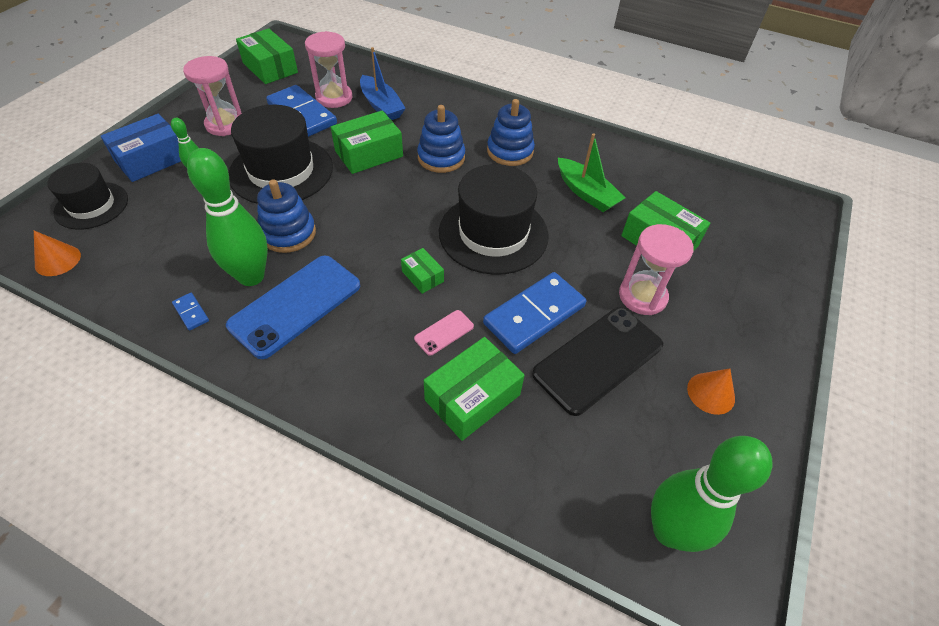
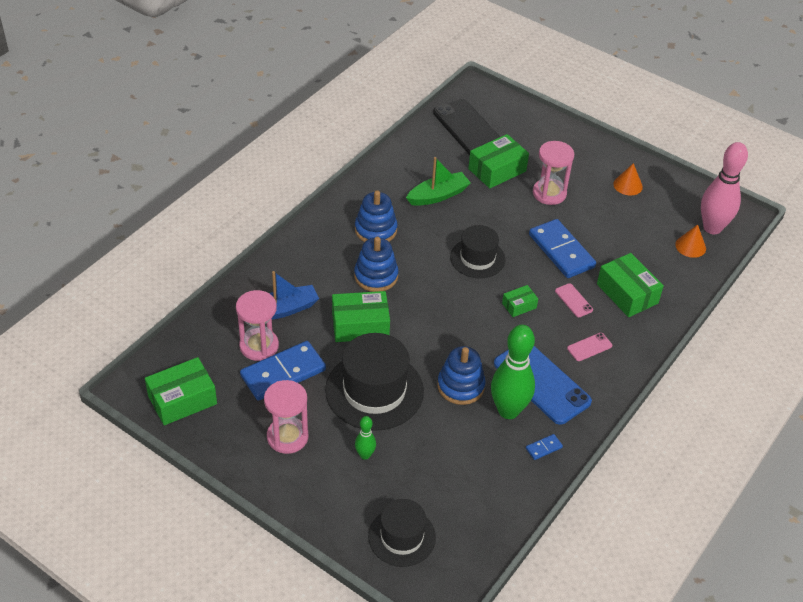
camera: 80 degrees left, 5 degrees down
(57, 260) = (474, 551): orange cone -> orange cone (690, 246)
(151, 159) = (336, 496): blue box -> none
(360, 354) = (589, 347): none -> pink phone
(369, 154) = (360, 325): green box -> green box turned 75 degrees counterclockwise
(493, 233) = (477, 258): black hat -> black hat, size x0.62
(598, 359) = (600, 228): black phone -> black phone (468, 129)
(669, 530) = (712, 228): green bowling pin -> pink bowling pin

